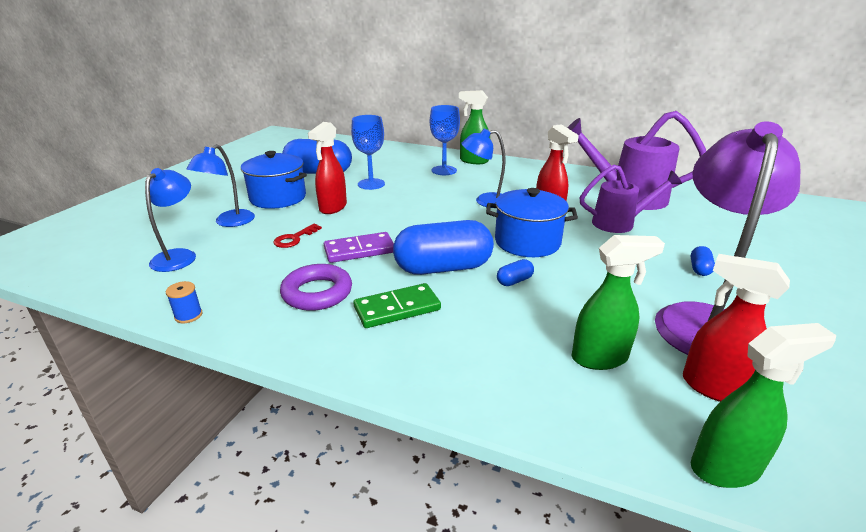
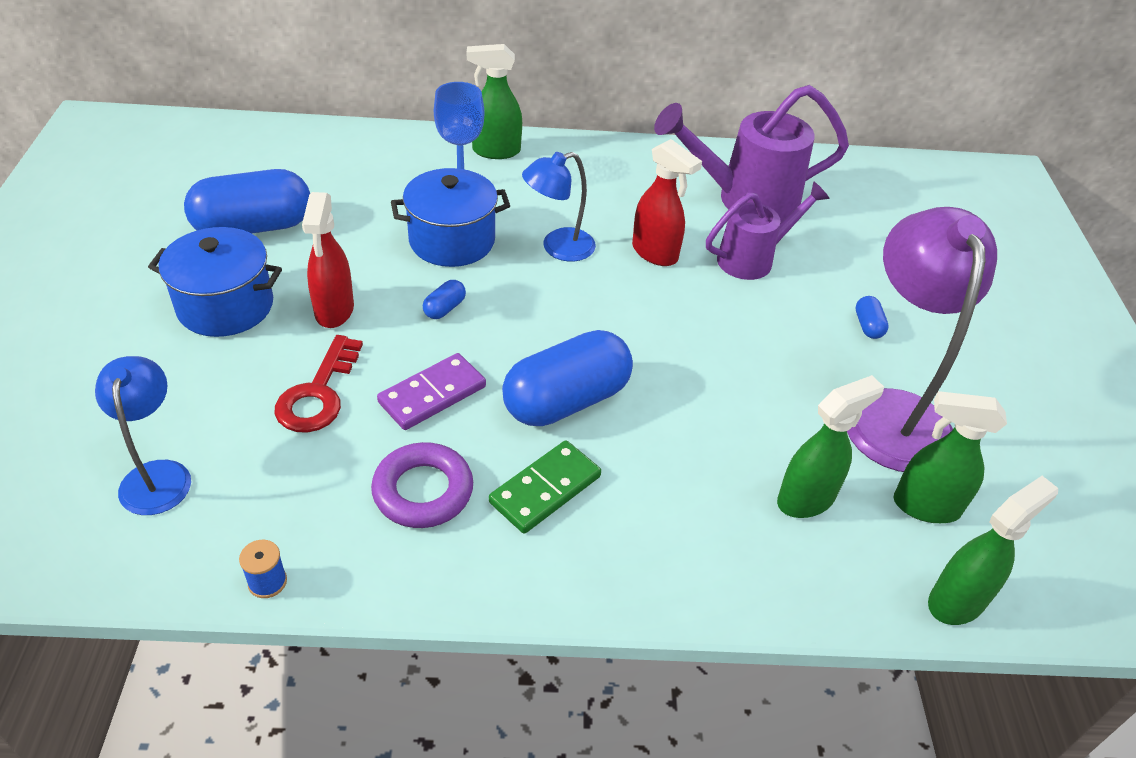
camera: 25 degrees left, 15 degrees up
(229, 222) = (184, 382): blue lamp -> none
(294, 239) = (318, 394): red key -> red key, size x1.57
(371, 184) = (362, 240): blue goblet -> none
(514, 281) = (666, 402): blue capsule -> blue capsule (444, 308)
(527, 242) = (652, 323): blue pot -> blue pot (452, 241)
(713, 387) = (925, 506): red spray bottle -> green spray bottle

